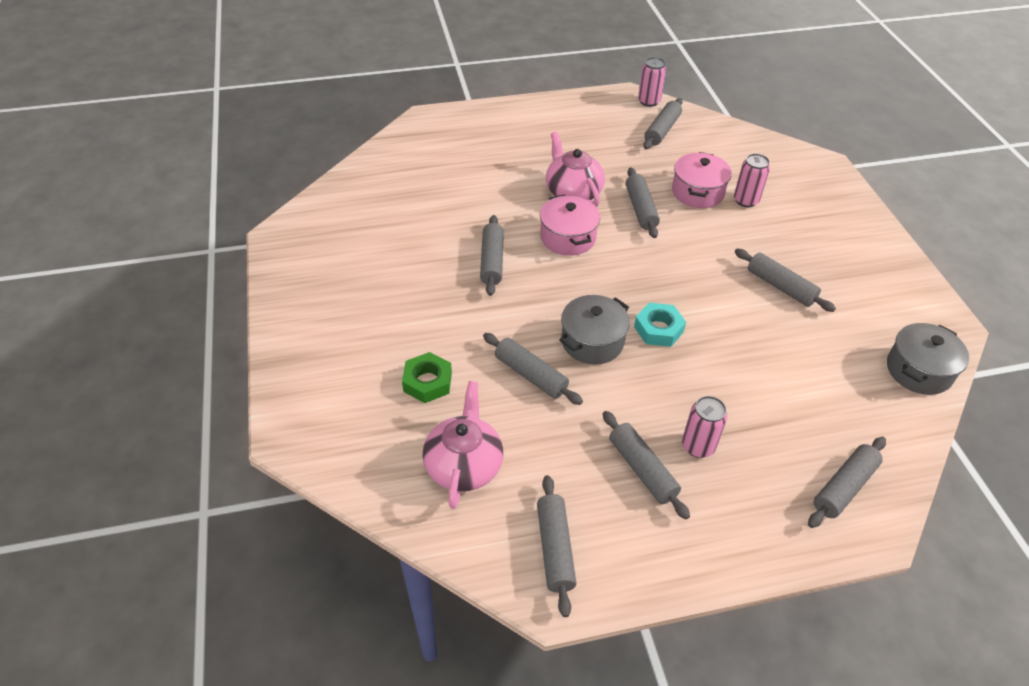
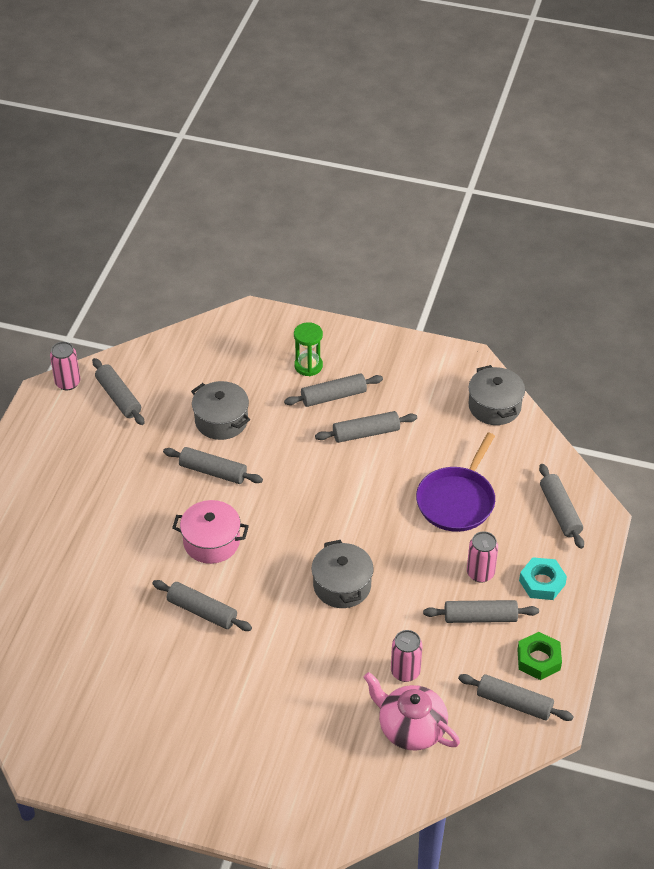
camera: 60 degrees left, 0 degrees up
(427, 382) = (313, 718): green nut -> green nut (538, 659)
(530, 375) = (350, 644): grey rolling pin -> grey rolling pin (333, 396)
(573, 192) = (154, 508): pink teapot -> none
(658, 329) = (357, 535): turquoise nut -> turquoise nut (542, 582)
(697, 192) = (221, 420): pink pot -> grey pot
(746, 200) = (255, 395): pink can -> pink can (405, 672)
(770, 388) = (457, 500): none -> purple pan
(813, 219) = (308, 366): none -> green hourglass

